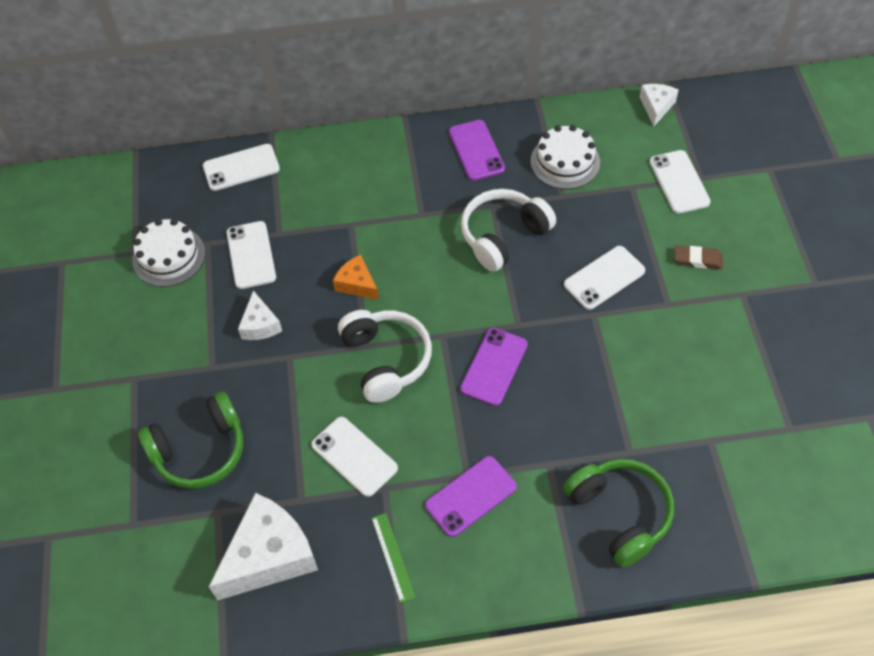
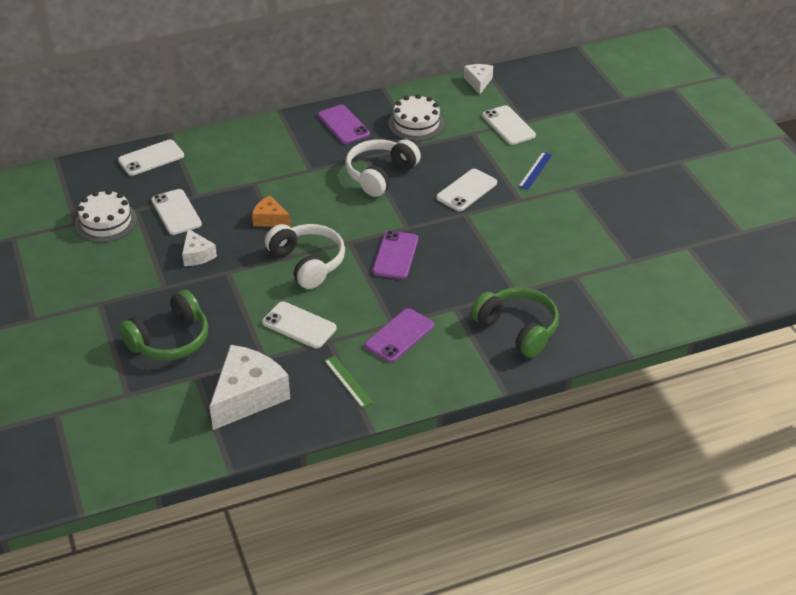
camera: 15 degrees left, 15 degrees down
(697, 260) = (535, 170): brown eraser -> blue ruler

